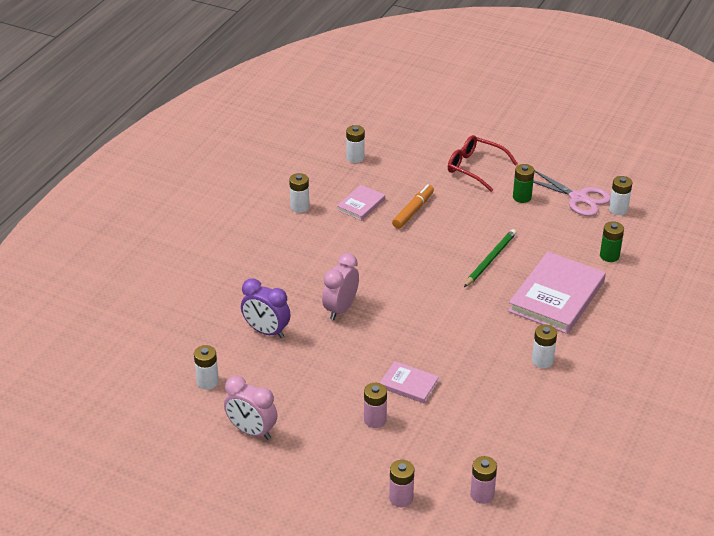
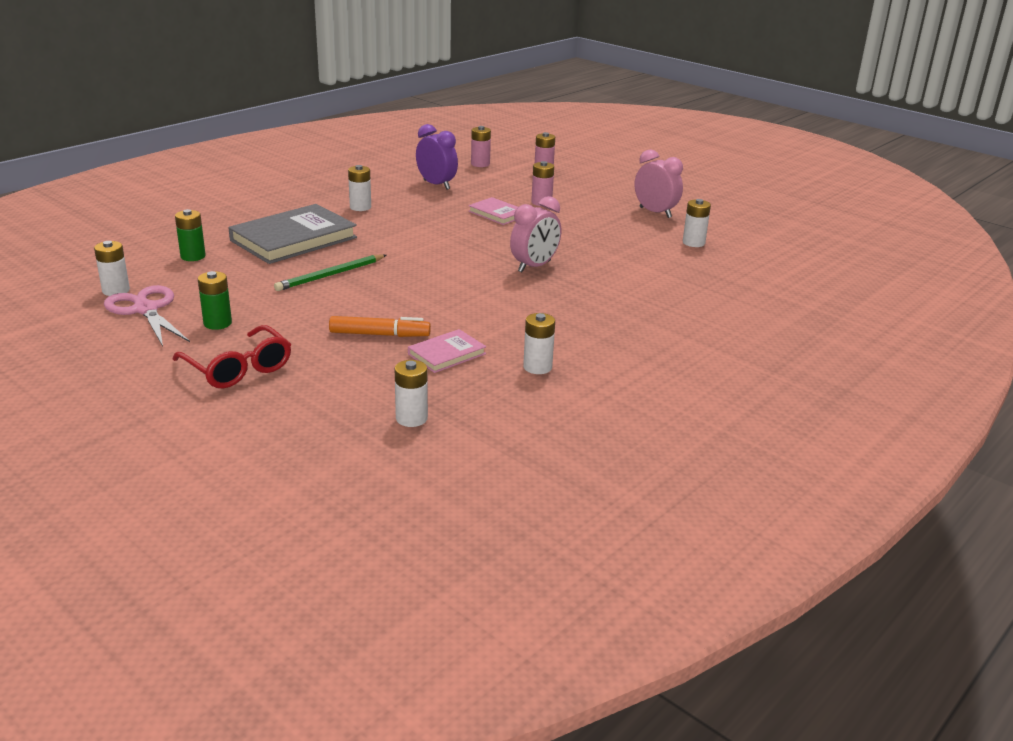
camera: 165 degrees left, 10 degrees down
(266, 331) = (624, 264): purple clock -> purple clock (436, 185)
(413, 211) = (379, 334): orange marker -> orange marker turned 135 degrees counterclockwise
(556, 296) = (293, 239): pink book -> grey book

